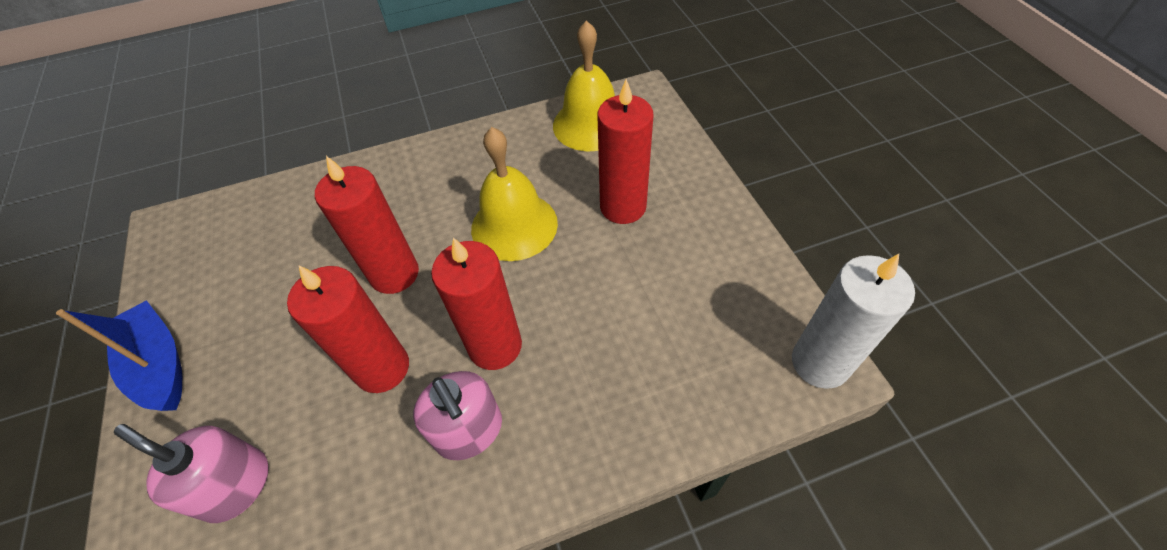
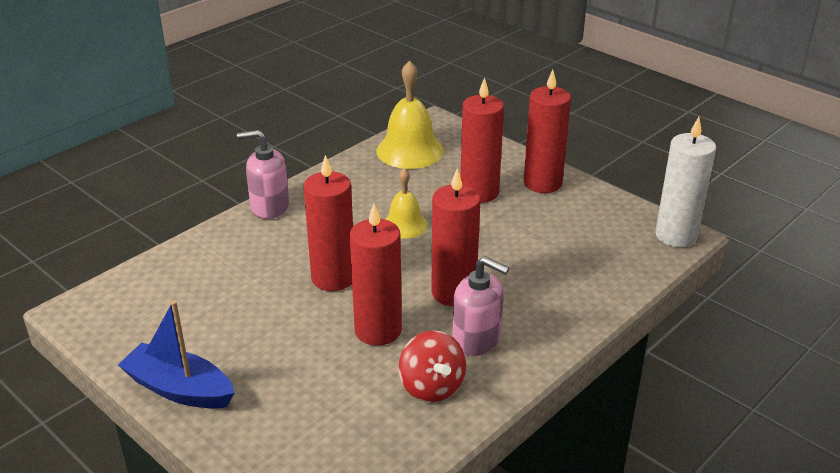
camera: 30 degrees left, 20 degrees down
(236, 485) = (326, 425): pink soap dispenser -> pink soap dispenser (269, 207)
(372, 482) = (431, 387): none -> red spinning top
(514, 225) = (404, 225): yellow bell -> yellow bell, size x0.60
(703, 216) = (542, 183): none -> red candle

